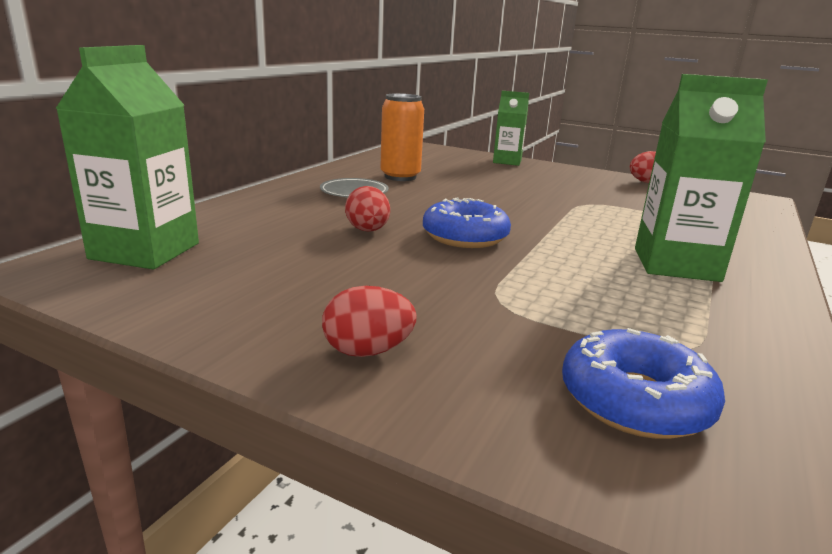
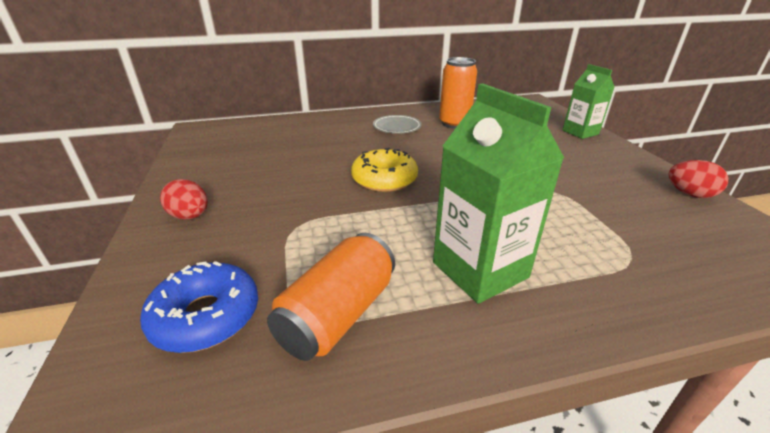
camera: 50 degrees right, 10 degrees up
(145, 251) = (238, 131): green carton -> none
(367, 230) = (343, 154): red egg -> none
(465, 236) = (384, 179): blue donut -> yellow donut
(692, 334) = (338, 314): none -> orange can

